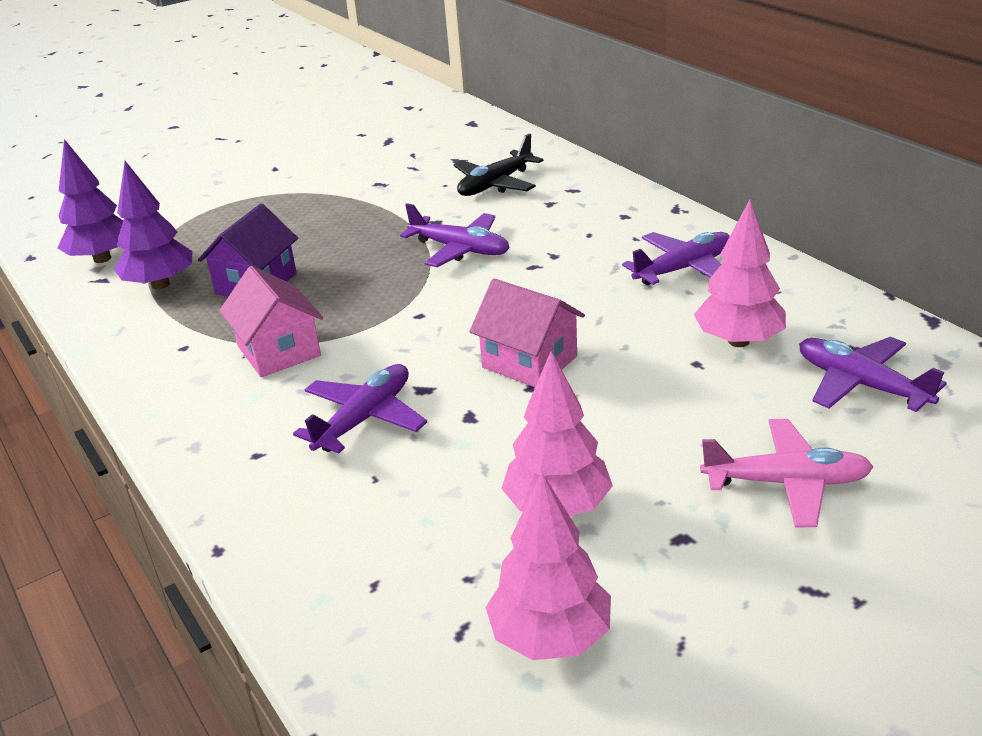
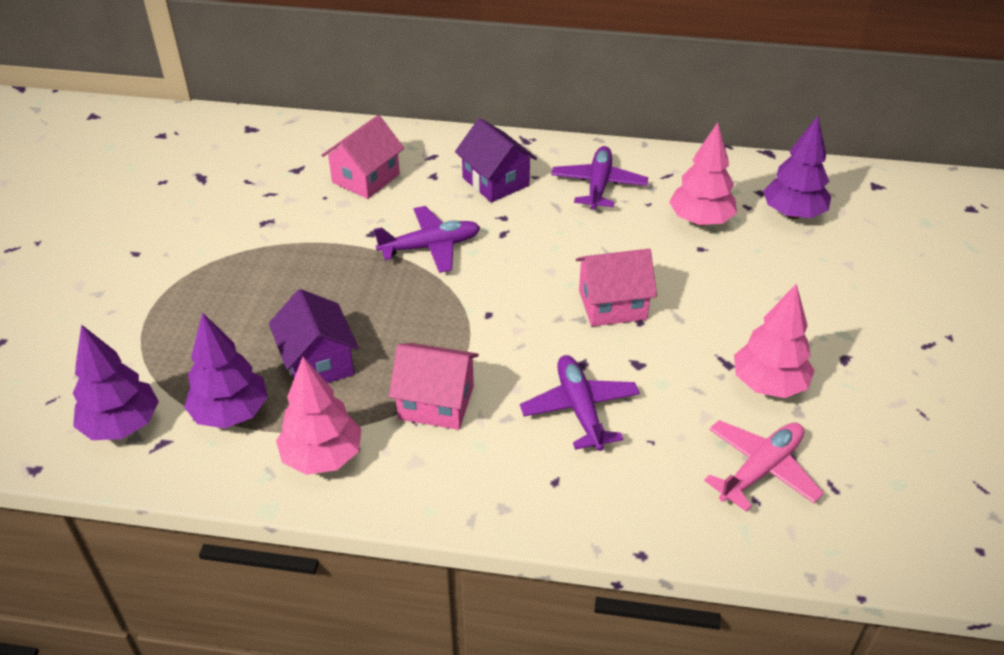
camera: 50 degrees left, 10 degrees up
(495, 184) = (366, 178): black plane -> pink house
(550, 637) = (872, 455): pink tree -> pink tree (322, 457)
(593, 228) = (495, 182): none -> purple house
(786, 483) = (842, 294): pink plane -> pink plane (760, 470)
(861, 384) = (792, 214): purple plane -> purple tree

